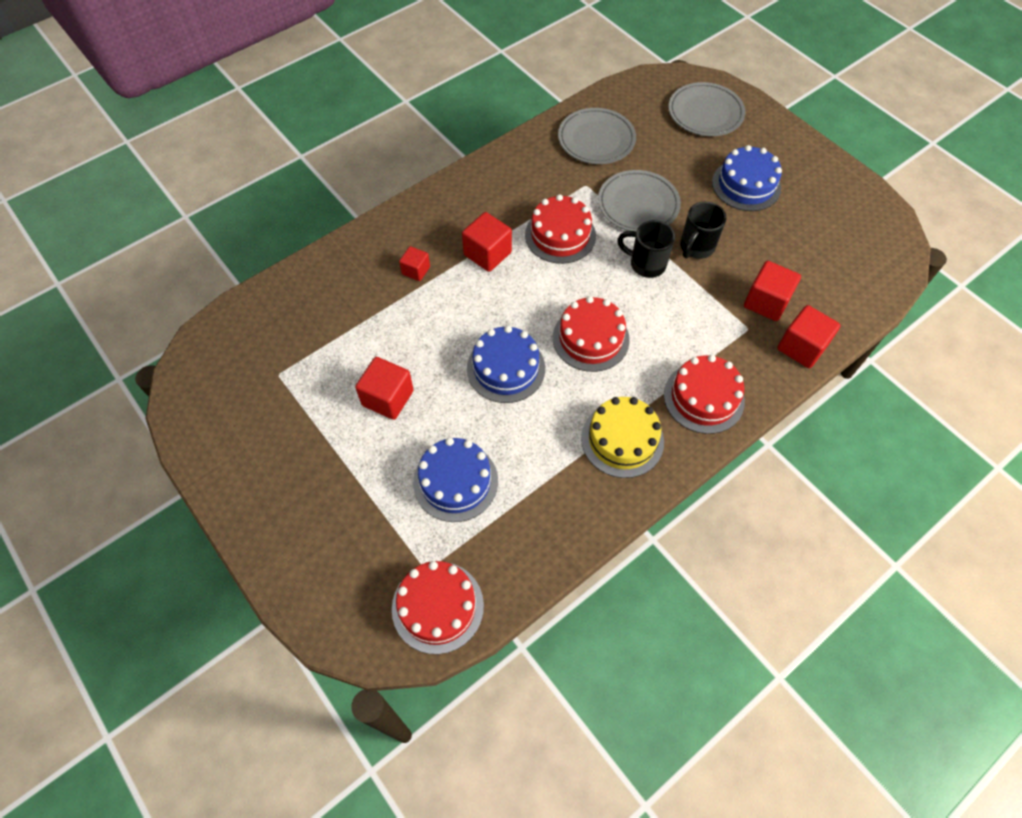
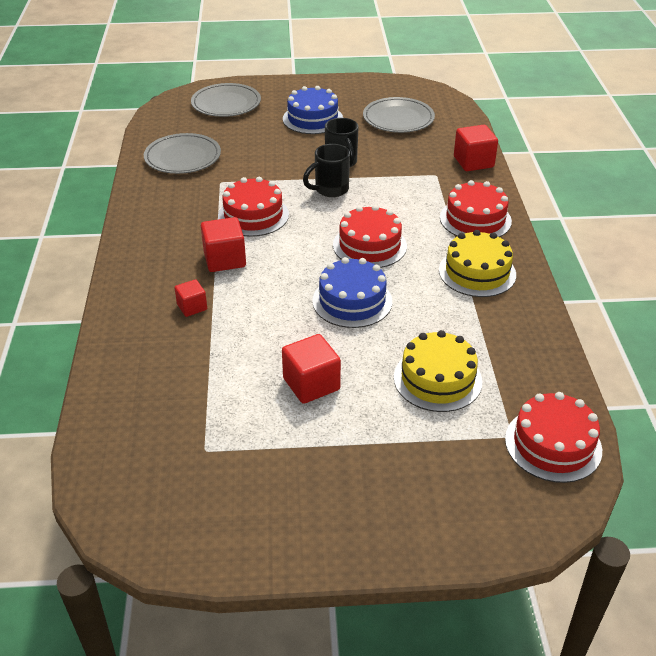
camera: 55 degrees left, 20 degrees down
(455, 481) = (437, 379): blue cake -> yellow cake
(638, 204) = (271, 168): grey plate -> grey plate (398, 119)
(766, 302) = (421, 158): red cube -> none

